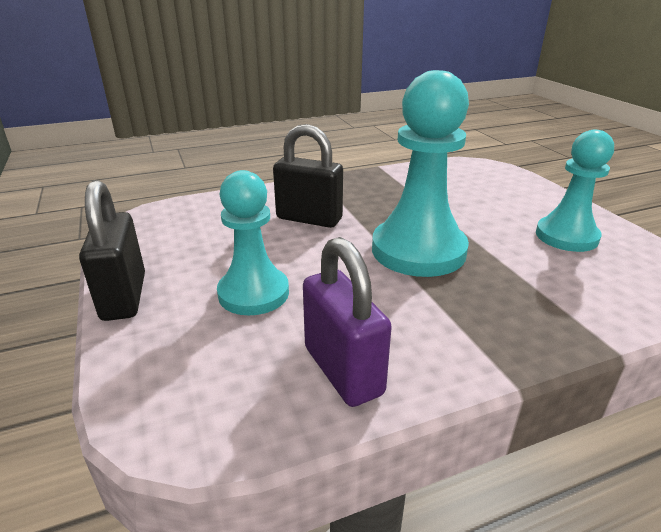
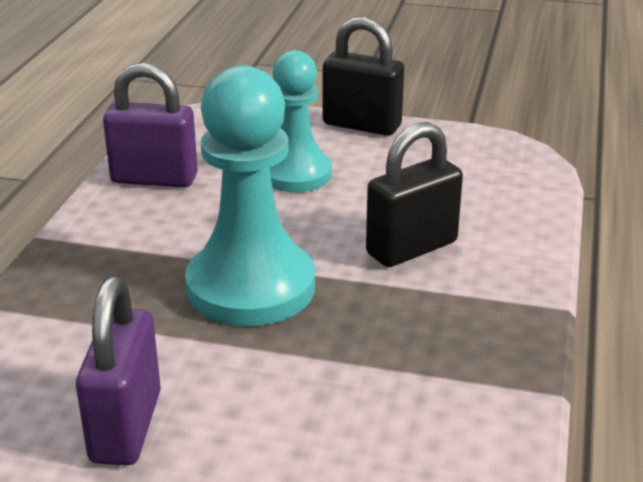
camera: 125 degrees right, 0 degrees up
(566, 236) = (126, 427): turquoise pawn -> purple padlock

